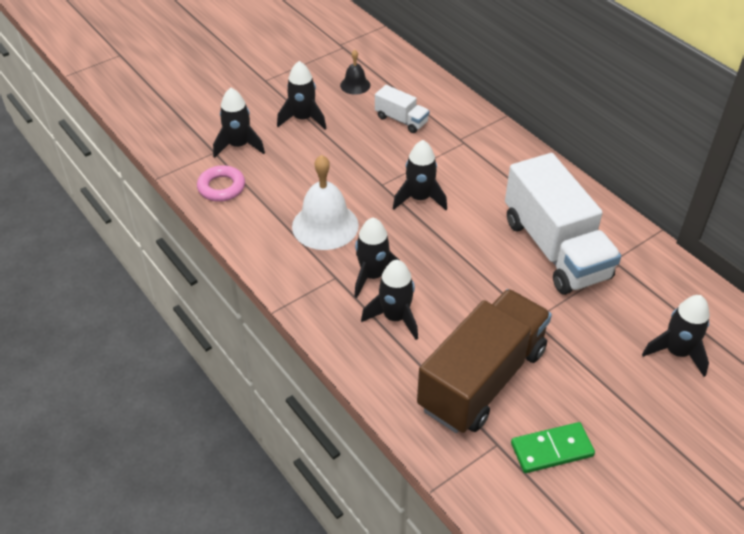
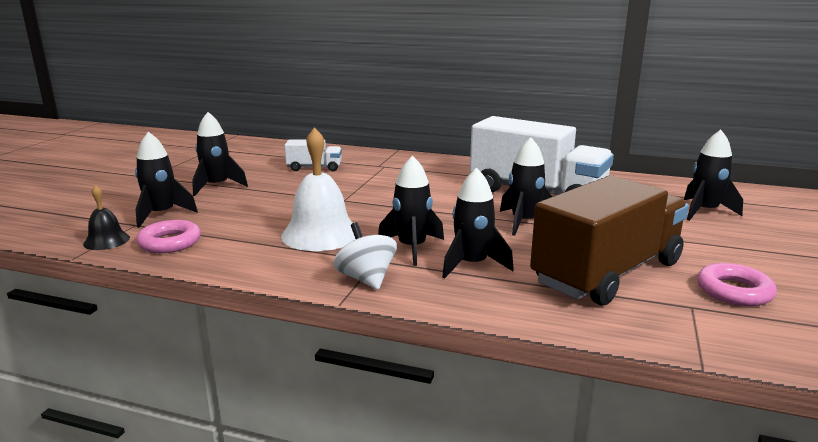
camera: 35 degrees left, 25 degrees down
(310, 295) = (366, 279): none -> white spinning top
(355, 85) = (247, 162): black bell -> black bell (106, 240)
(419, 198) = (389, 198): black rocket -> black rocket (524, 222)
(482, 379) = (607, 273): brown truck -> brown truck turned 45 degrees clockwise
(551, 449) = (734, 291): green domino -> pink ring

